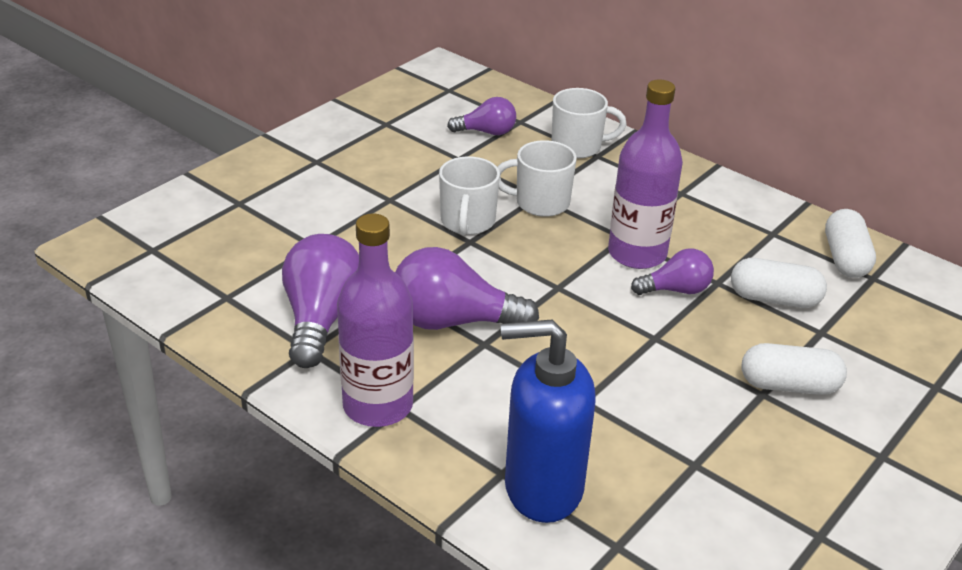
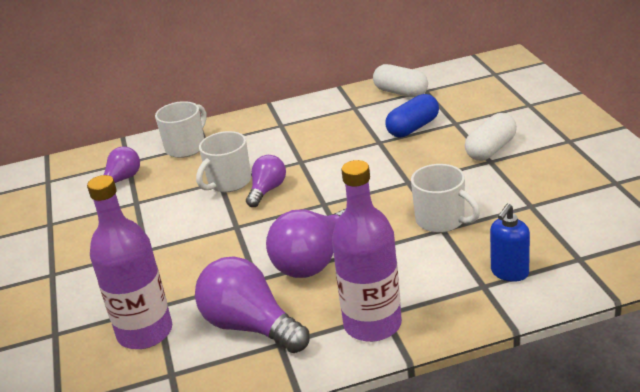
camera: 50 degrees left, 5 degrees down
(467, 222) = (213, 221): white mug -> white mug (441, 220)
(542, 488) = (509, 272): blue soap dispenser -> blue soap dispenser, size x0.53
(637, 254) = (322, 161): purple bottle -> purple bottle (145, 332)
(676, 290) = (371, 159): purple light bulb -> purple light bulb (267, 190)
(774, 299) = (413, 128): white capsule -> blue capsule

